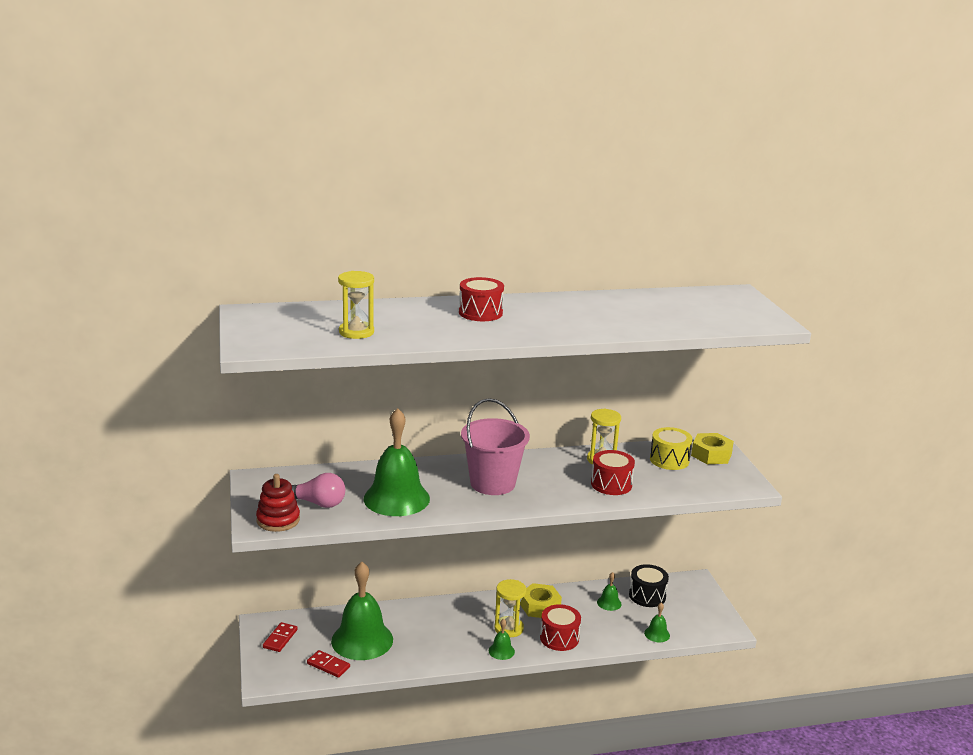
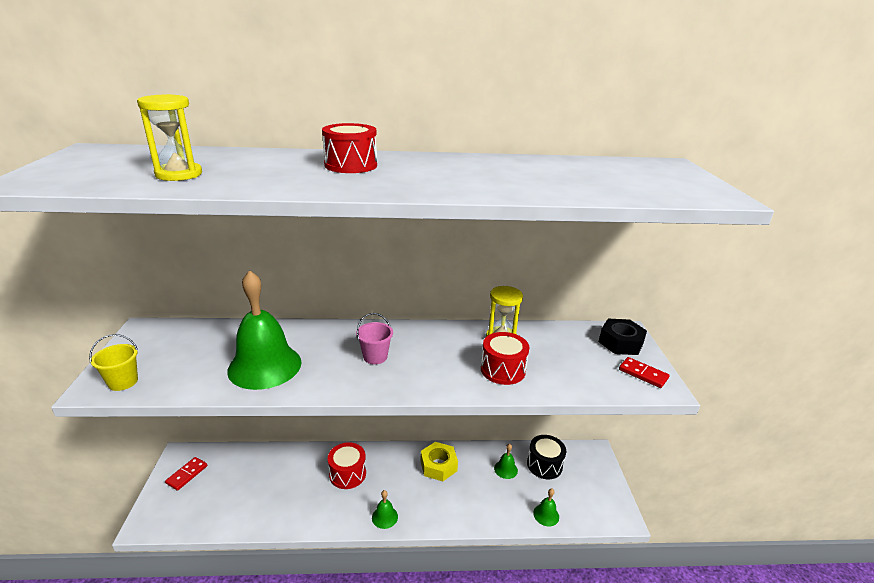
camera: 10 degrees right, 5 degrees up
(278, 520) = (123, 382): red stacking toy -> yellow bucket
(317, 503) = (180, 364): pink light bulb -> none
(328, 665) = (213, 513): red domino -> red domino (643, 374)
(362, 640) = (259, 485): green bell -> none
(492, 483) = (375, 357): pink bucket -> pink bucket, size x0.50
(508, 628) = (401, 489): yellow hourglass -> none
(559, 638) = (446, 507): red drum -> red drum (347, 474)
(669, 460) = (574, 345): yellow drum -> none
(711, 455) = (620, 342): yellow nut -> black nut

